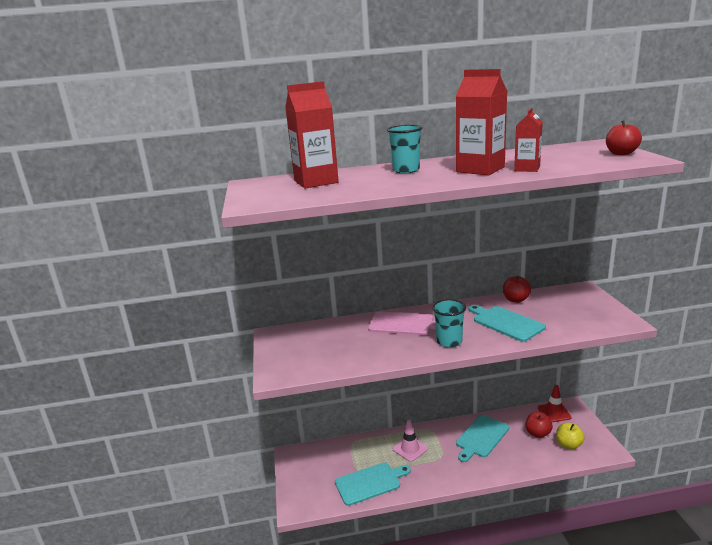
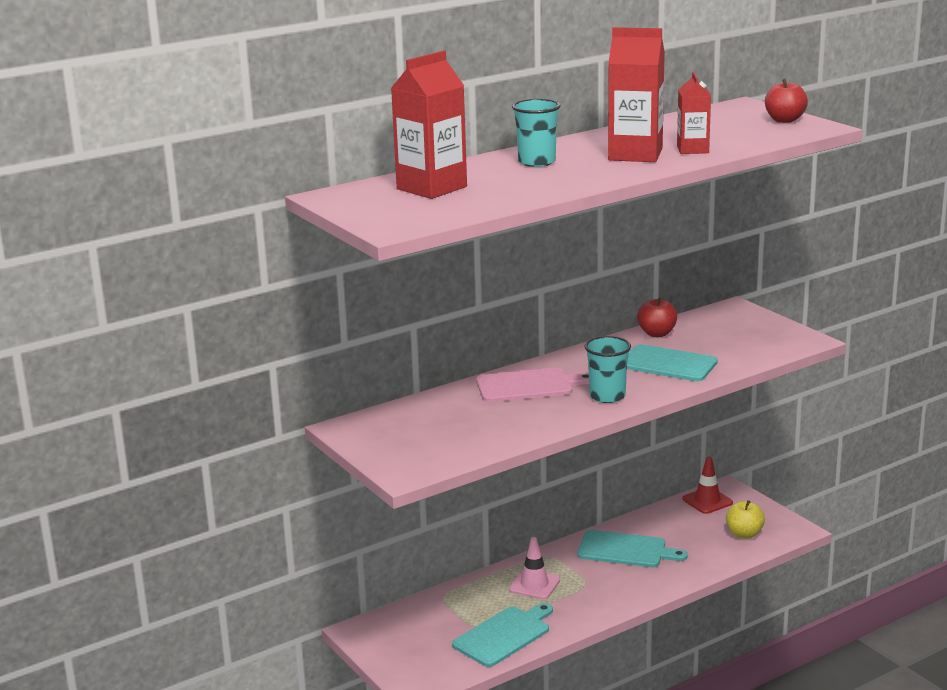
camera: 25 degrees left, 0 degrees up
(481, 437) = (625, 550): turquoise cutting board -> turquoise cutting board turned 90 degrees counterclockwise
(538, 433) = (698, 529): red apple -> none

